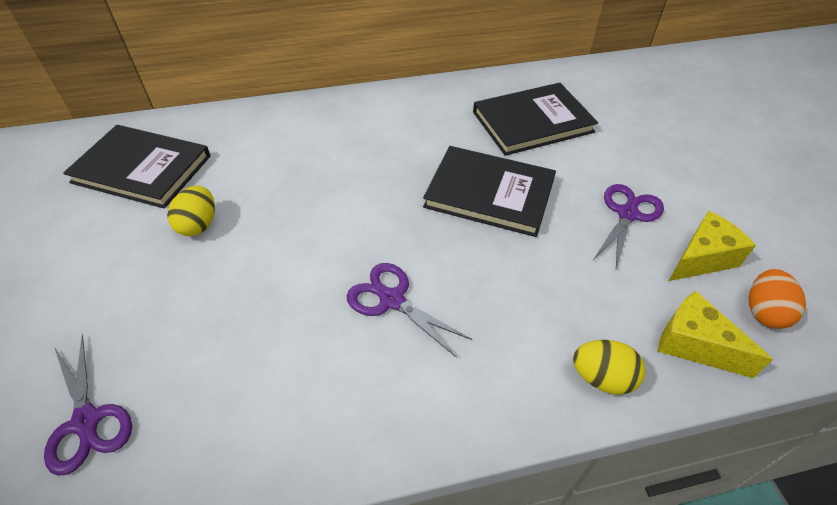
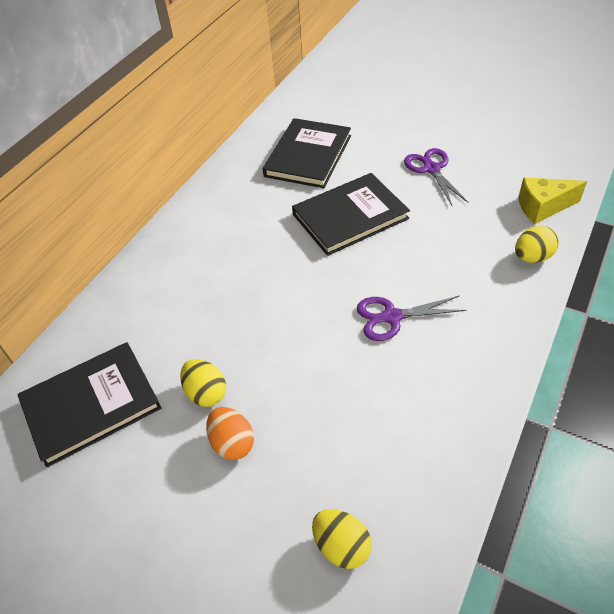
camera: 45 degrees left, 0 degrees up
(87, 421) = (341, 546): purple scissors -> yellow egg
(702, 258) = (492, 164): yellow cheese -> none
(764, 312) = (546, 167): orange egg -> orange egg (232, 443)

